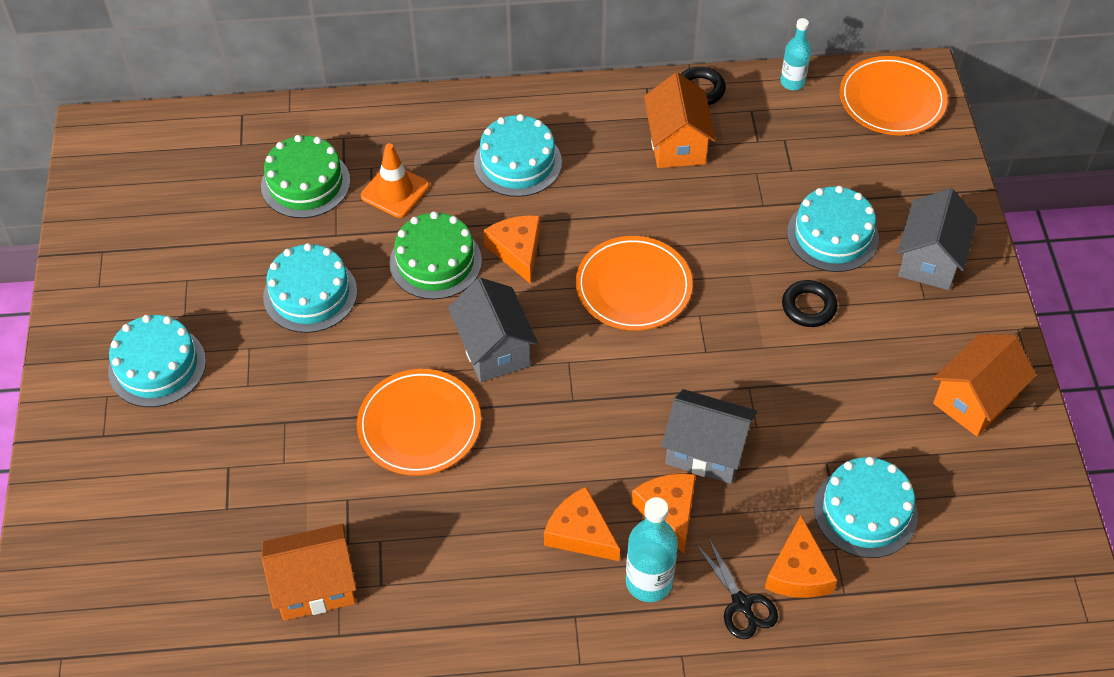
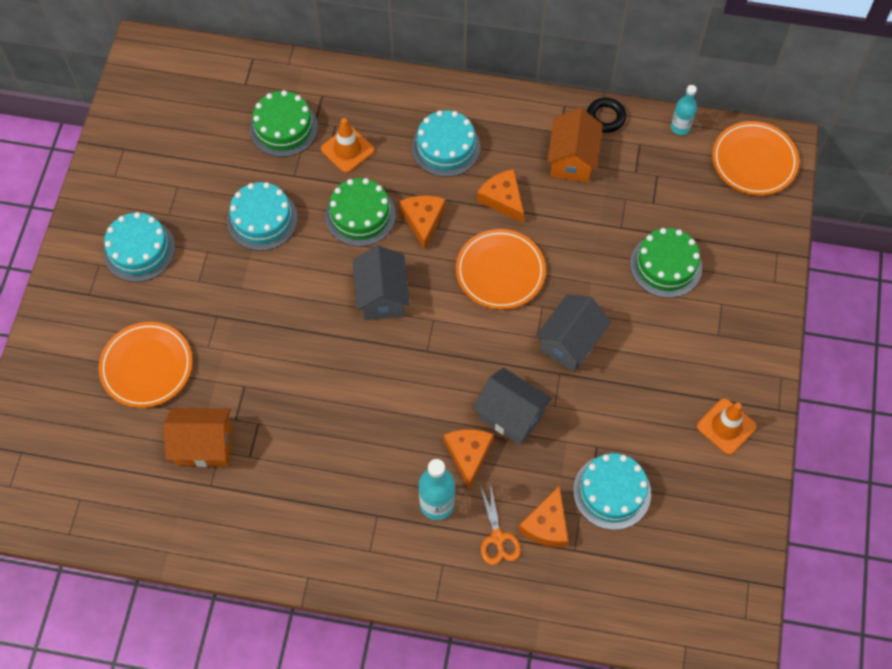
camera: 15 degrees right, 10 degrees up
(419, 425) = (311, 342): orange plate -> orange plate (147, 366)
(580, 533) = (400, 454): orange cheese -> orange cheese (502, 199)
(741, 604) = (497, 538): black scissors -> orange scissors
(808, 307) = (626, 320): black ring -> none
(832, 235) = (666, 265): turquoise cake -> green cake
(929, 259) = (734, 304): grey house -> grey house (570, 342)
(975, 400) = (726, 426): orange house -> orange traffic cone

